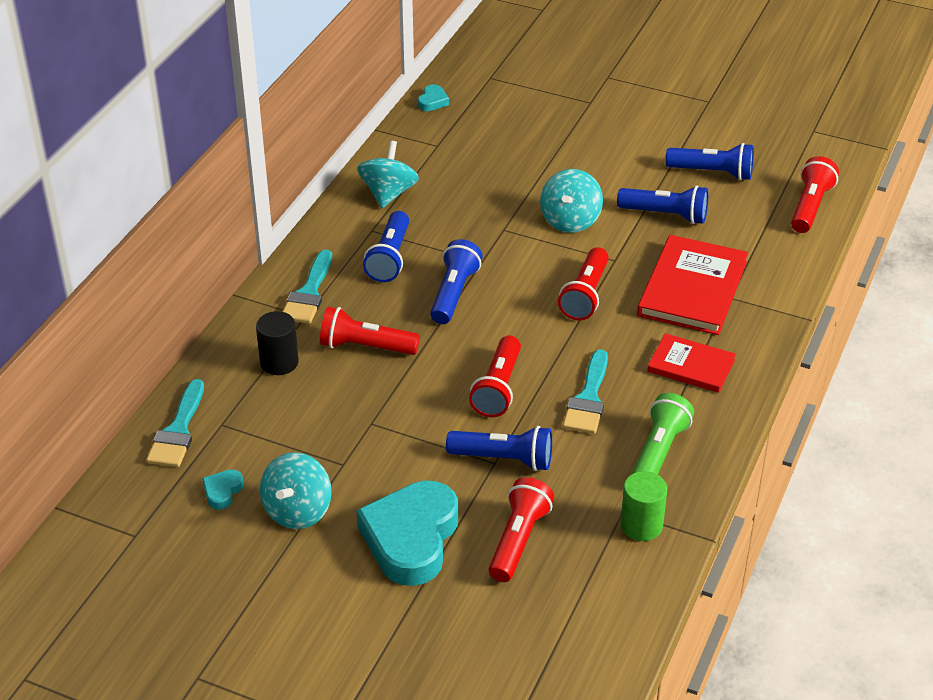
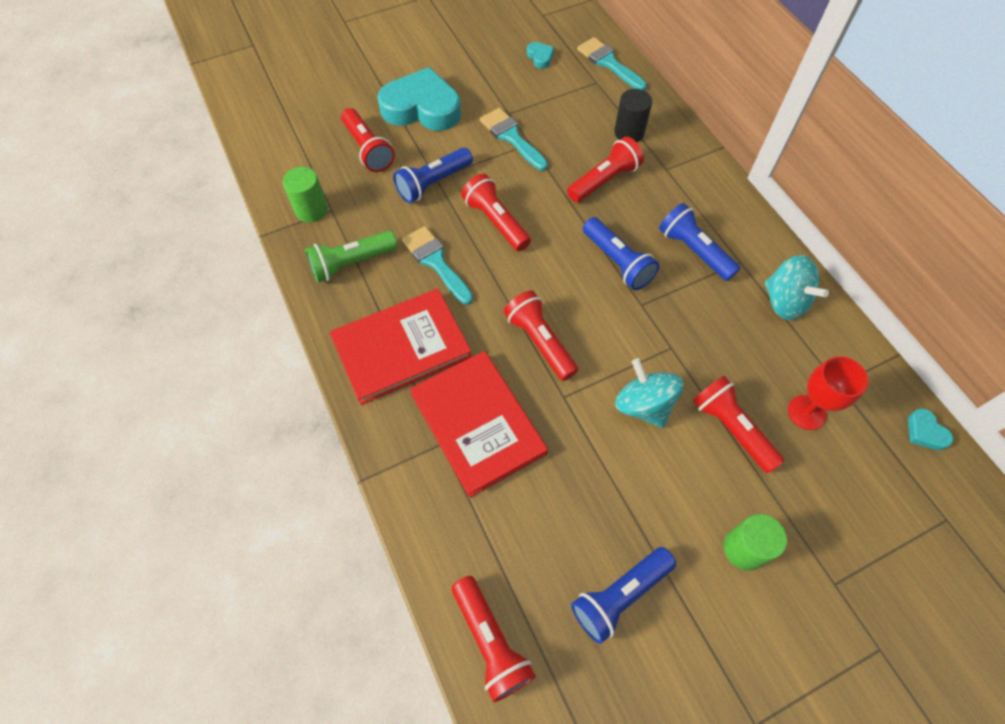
camera: 130 degrees right, 20 degrees up
(297, 511) = (493, 77): turquoise spinning top -> none
(309, 293) = (690, 183): turquoise brush -> turquoise brush (511, 137)
(411, 538) = (422, 108): turquoise heart -> turquoise heart turned 45 degrees counterclockwise
(480, 150) = (806, 412): none -> red goblet
(536, 176) = (731, 428): none -> red flashlight
(615, 140) = (744, 549): none -> green cylinder
(659, 452) = (351, 263): green flashlight -> green flashlight turned 90 degrees clockwise
(666, 215) = (589, 489): blue flashlight -> none
(691, 366) = (401, 348): red book -> red book, size x1.66

